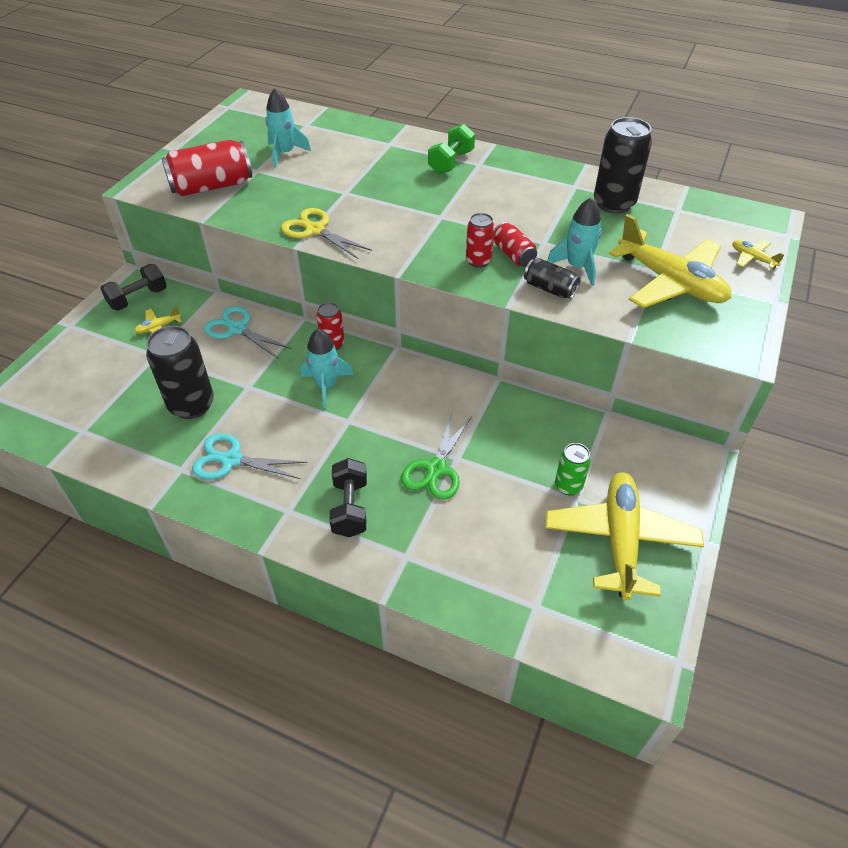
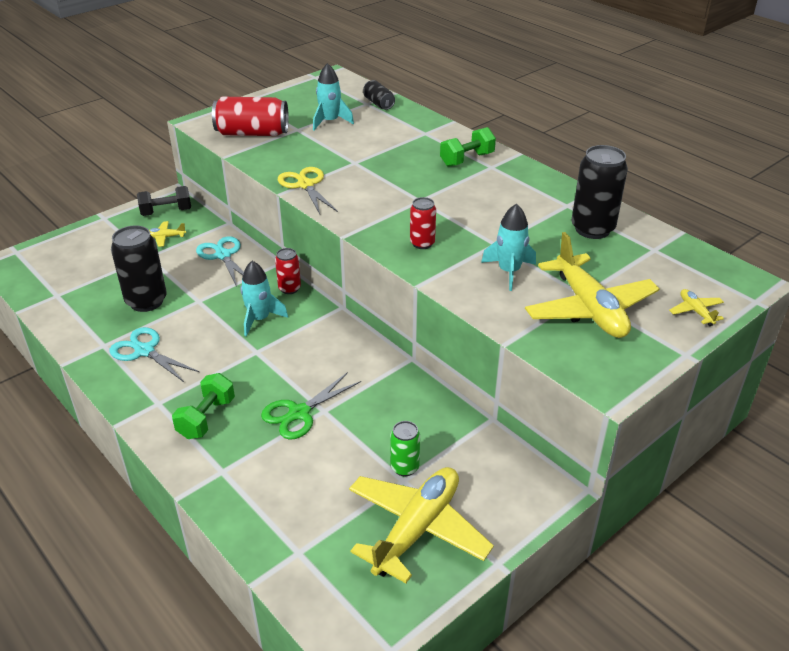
camera: 25 degrees right, 10 degrees down
(350, 508) = (206, 418): black dumbbell -> green dumbbell
(513, 254) = (458, 246): red can -> none
(549, 289) = (467, 282): black can -> black can (378, 103)

